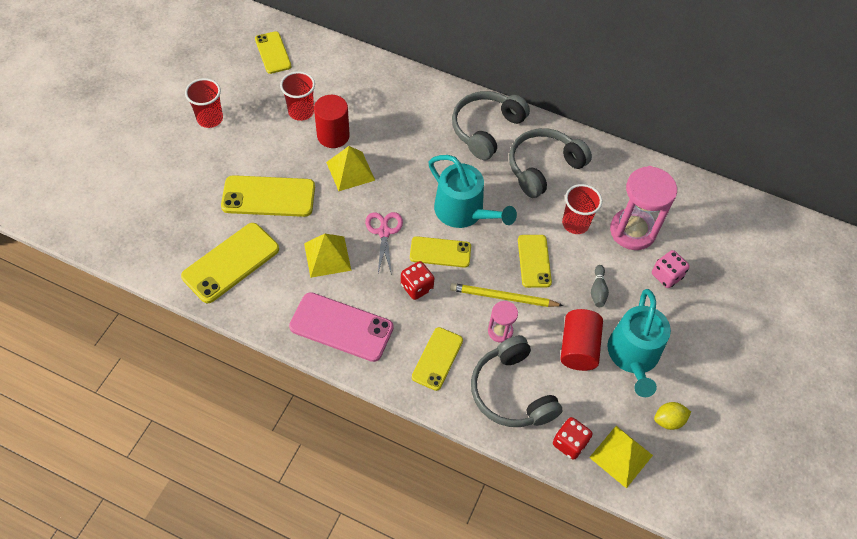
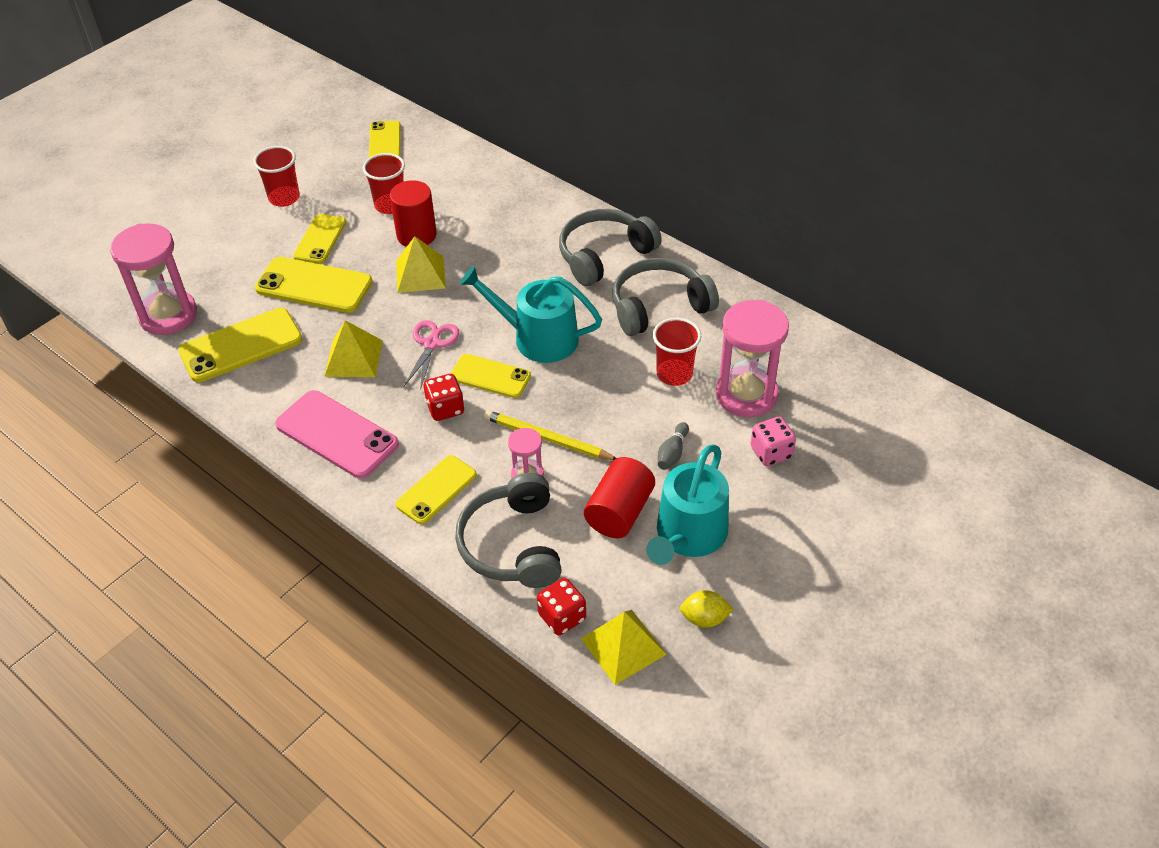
camera: 20 degrees right, 10 degrees down
(157, 246) = (168, 315): none -> pink hourglass
(463, 212) = (538, 338): turquoise watering can -> turquoise watering can turned 135 degrees clockwise
(534, 261) = (603, 406): yellow phone -> yellow phone (320, 239)

